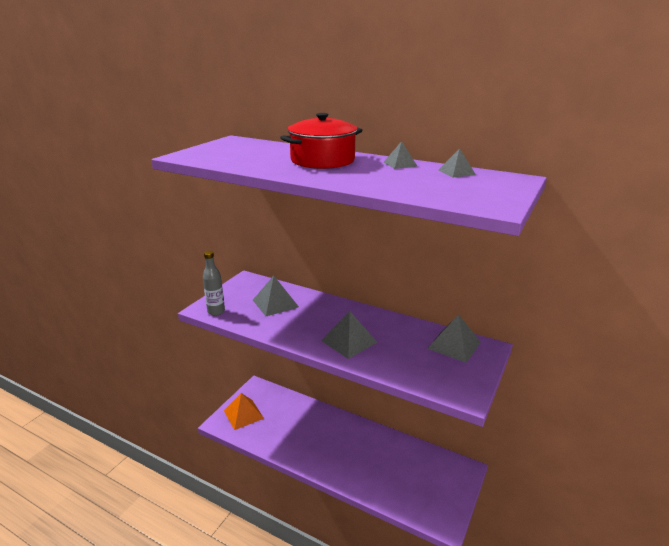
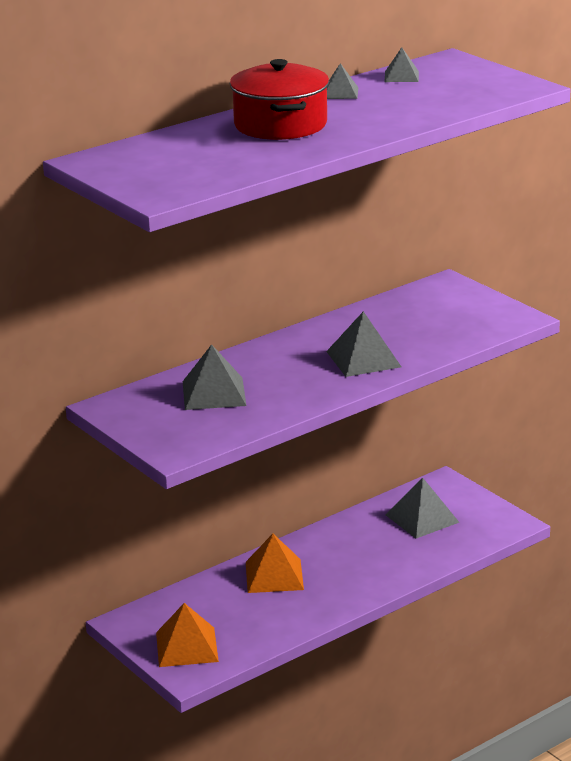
camera: 65 degrees left, 0 degrees up
(216, 311) = (194, 442): grey bottle -> none
(321, 425) = (274, 575): none -> orange pyramid
(454, 345) = (425, 299): grey pyramid -> grey pyramid (422, 518)

